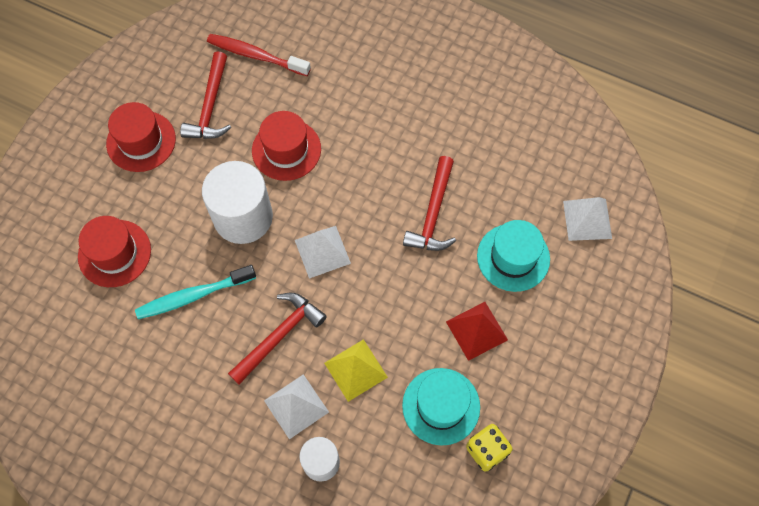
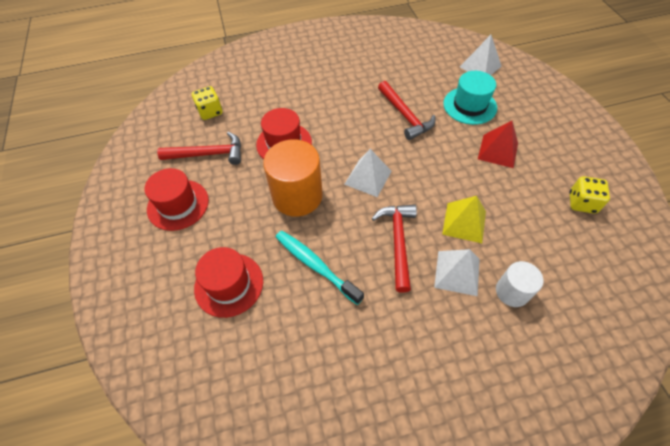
camera: 40 degrees left, 10 degrees down
(193, 296) = (315, 265): turquoise toothbrush -> turquoise toothbrush turned 105 degrees clockwise
(210, 106) = (208, 154): red hammer -> red hammer turned 60 degrees counterclockwise
(243, 217) = (297, 196): white cylinder -> orange cylinder
(256, 55) = (210, 112): red toothbrush -> yellow dice
(441, 406) = (531, 201): turquoise hat -> none

